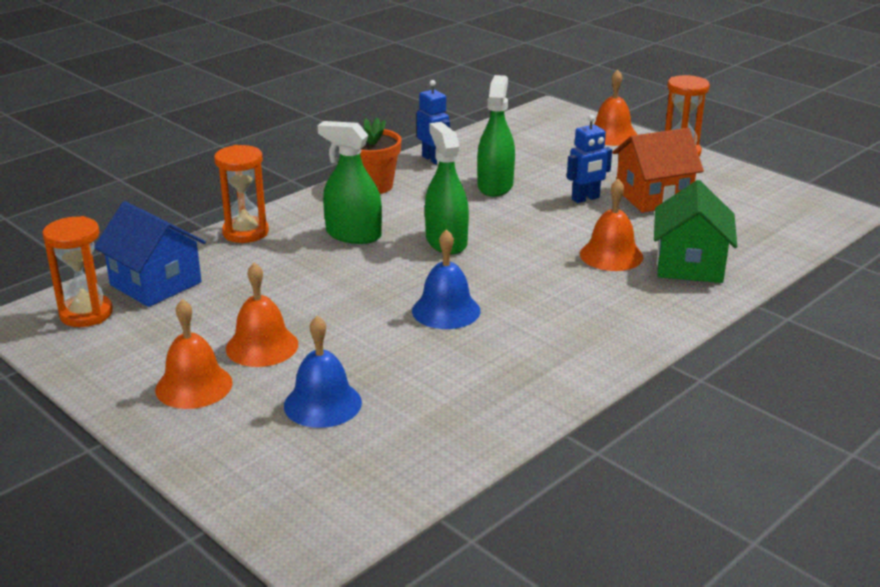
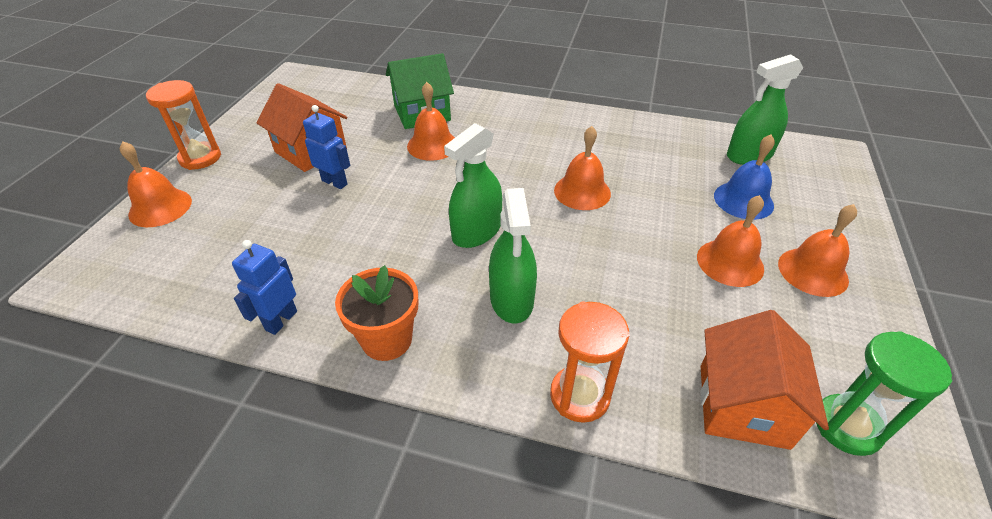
camera: 120 degrees left, 15 degrees up
(86, 314) = (847, 426): orange hourglass -> green hourglass
(156, 284) = (743, 405): blue house -> orange house
(446, 310) = (582, 191): blue bell -> orange bell
(495, 186) = (335, 244): green spray bottle -> green spray bottle (749, 155)

